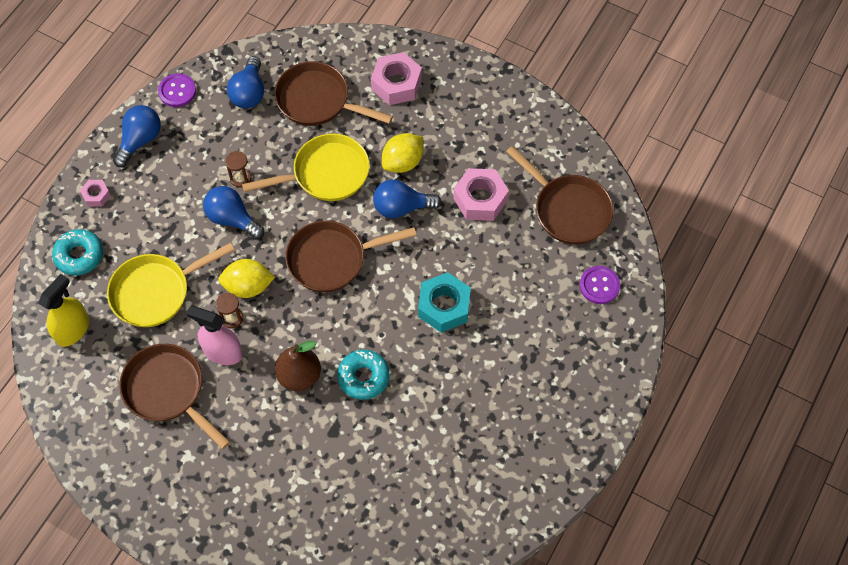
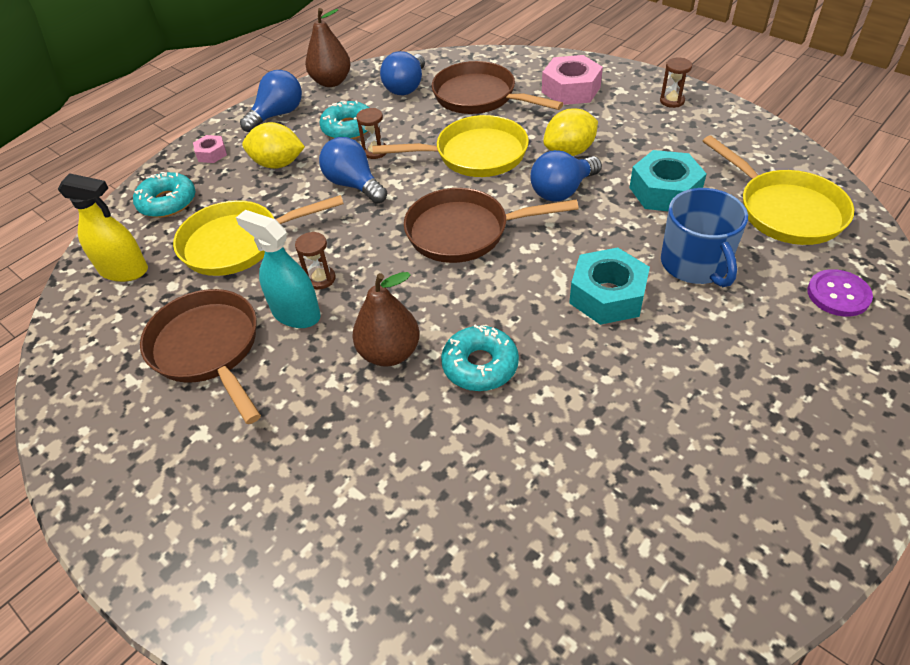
camera: 15 degrees right, 15 degrees down
(73, 330) = (124, 270): yellow spray bottle -> yellow spray bottle turned 60 degrees clockwise
(177, 91) = (331, 82): purple button -> brown pear
(209, 152) = (348, 128): none -> turquoise donut
(222, 352) = (296, 313): pink spray bottle -> turquoise spray bottle
(248, 286) = (352, 249): yellow lemon -> yellow lemon (278, 164)
(401, 207) = (562, 191): blue light bulb -> blue light bulb turned 45 degrees counterclockwise
(480, 199) = (664, 191): pink nut -> turquoise nut
(483, 92) = (672, 101): none -> brown hourglass
(504, 270) = (695, 264): none -> blue mug
(568, 210) = (785, 210): brown pan -> yellow pan

